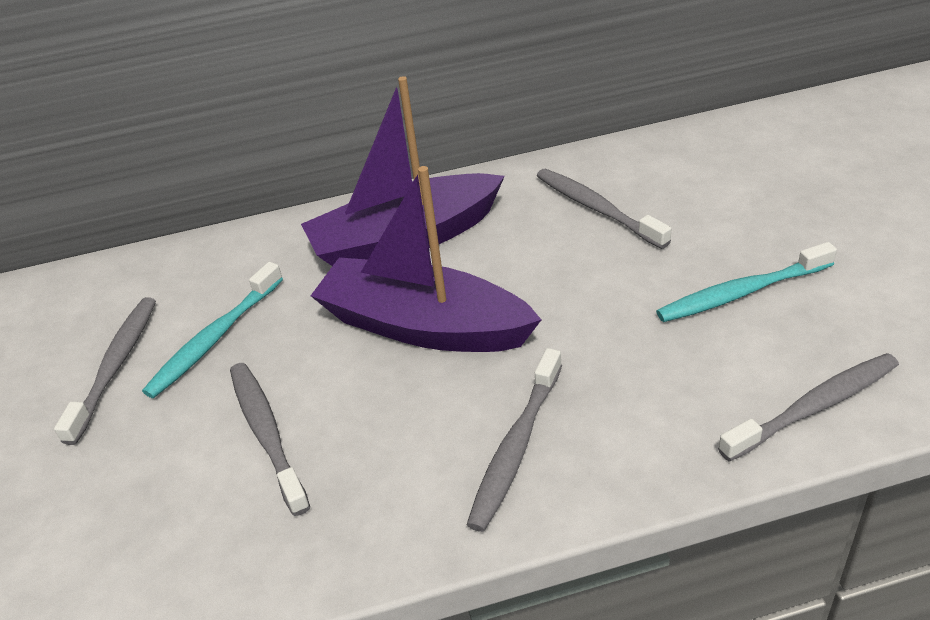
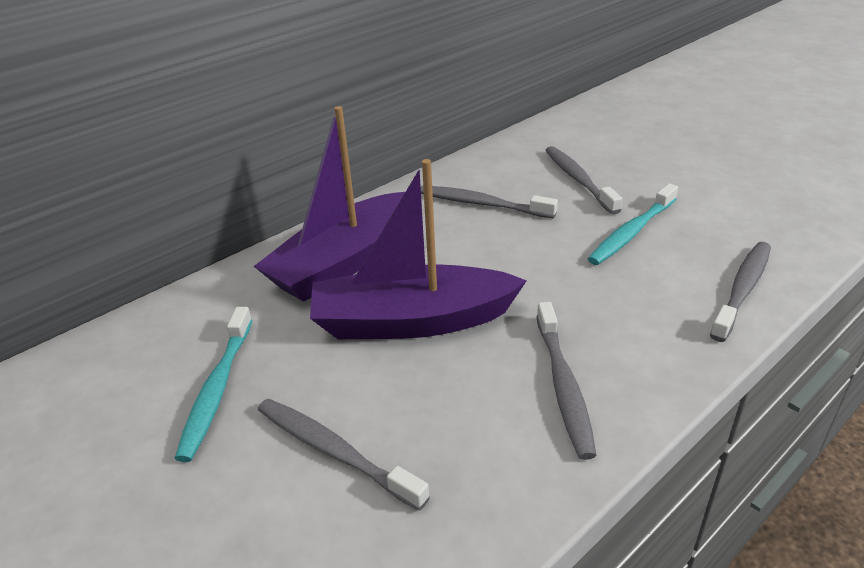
camera: 30 degrees left, 5 degrees down
(115, 366) = (122, 447): grey toothbrush -> grey toothbrush (578, 180)

